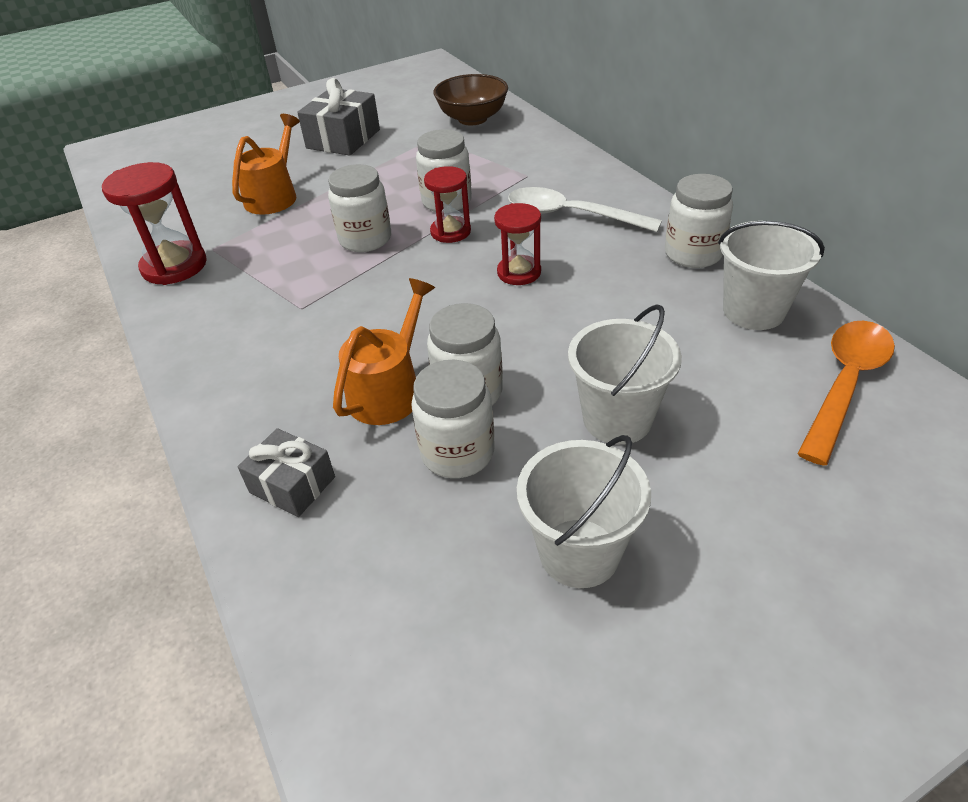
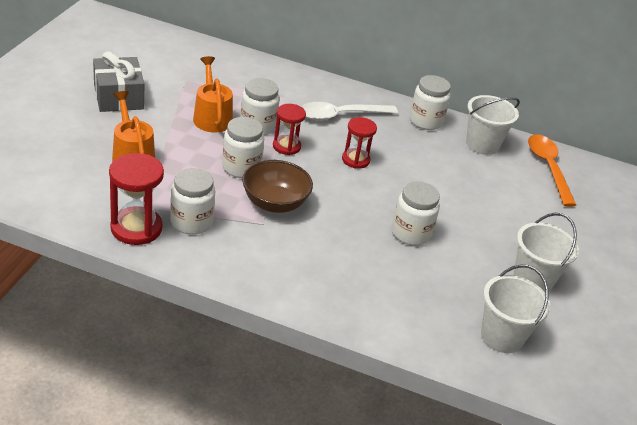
camera: 50 degrees left, 5 degrees down
(292, 484) = (389, 311): grey gift -> none
(389, 390) = (373, 248): orange watering can -> orange watering can (212, 117)
(457, 452) = (441, 263): white jar -> white jar (191, 222)
(472, 119) = (193, 58): brown bowl -> brown bowl (275, 203)
(617, 419) = (485, 219): white bucket -> white bucket (502, 336)

